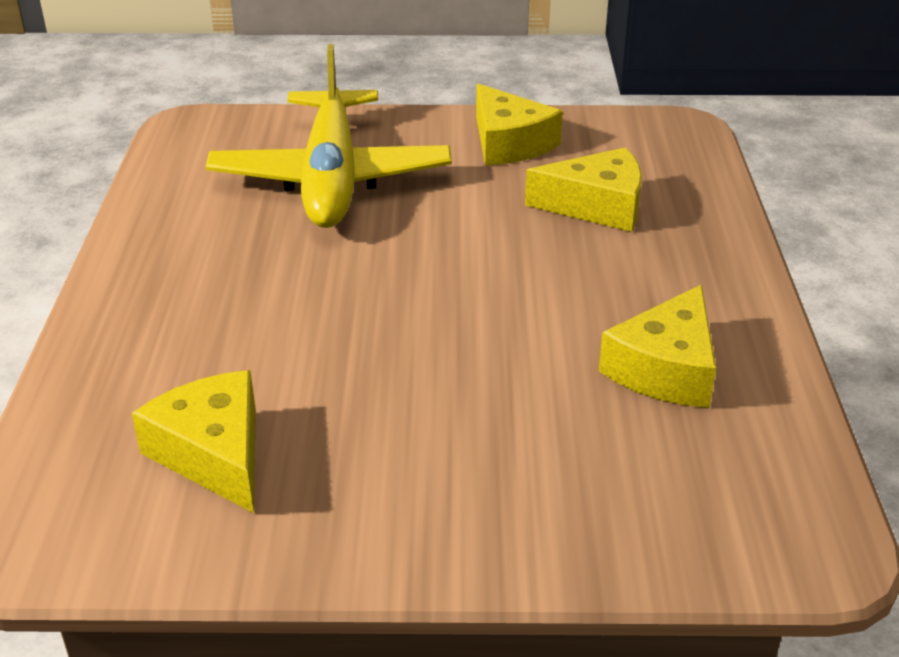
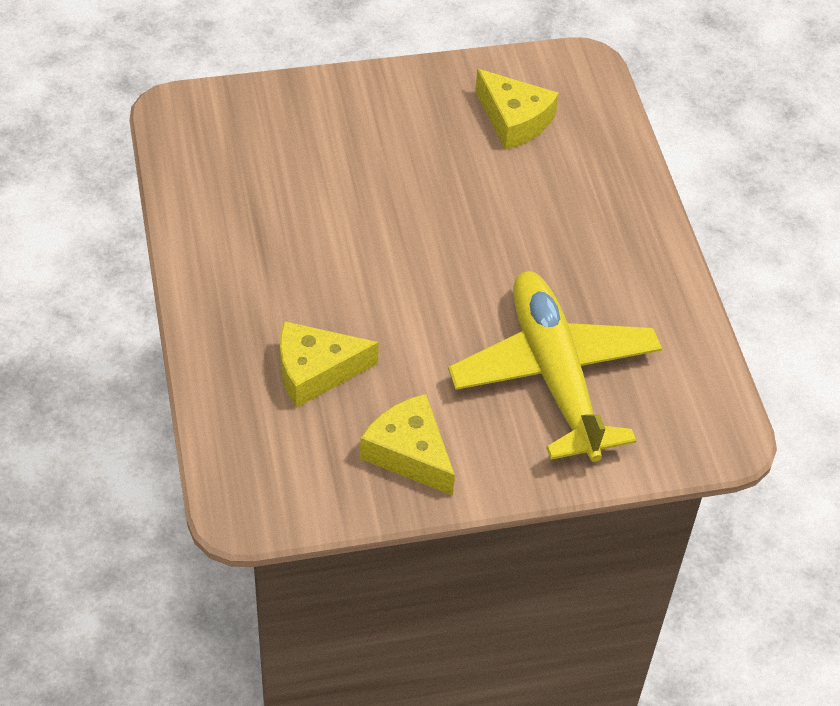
camera: 165 degrees right, 15 degrees up
(665, 368) = (255, 212): yellow cheese -> none

